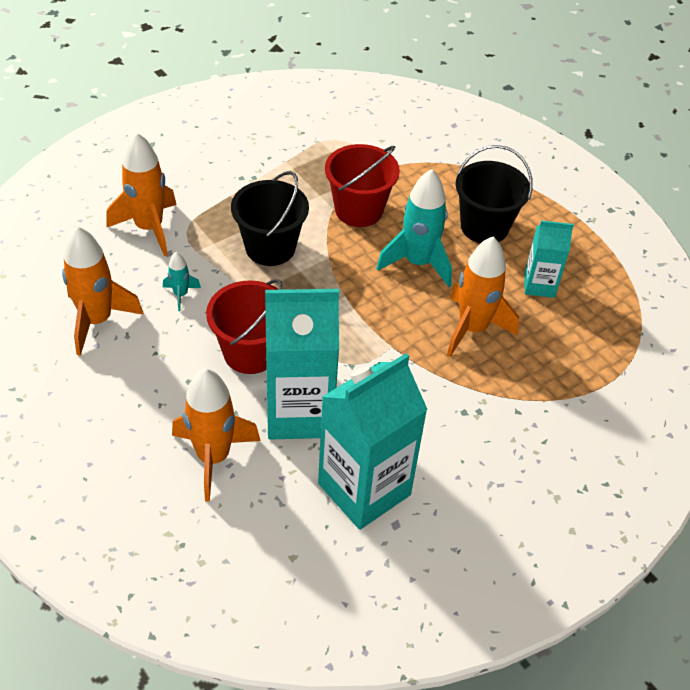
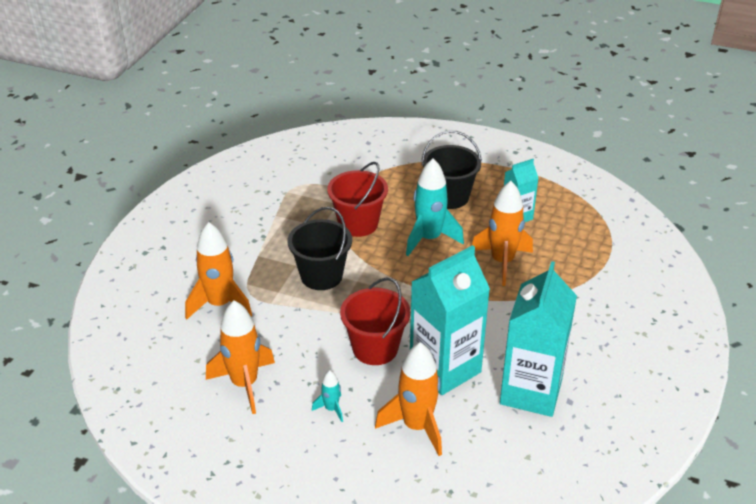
camera: 30 degrees left, 10 degrees down
(181, 295) = (289, 336): turquoise rocket -> turquoise rocket (331, 409)

